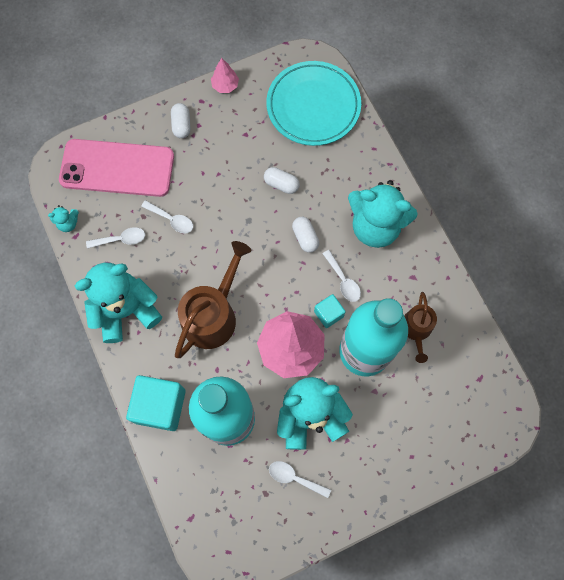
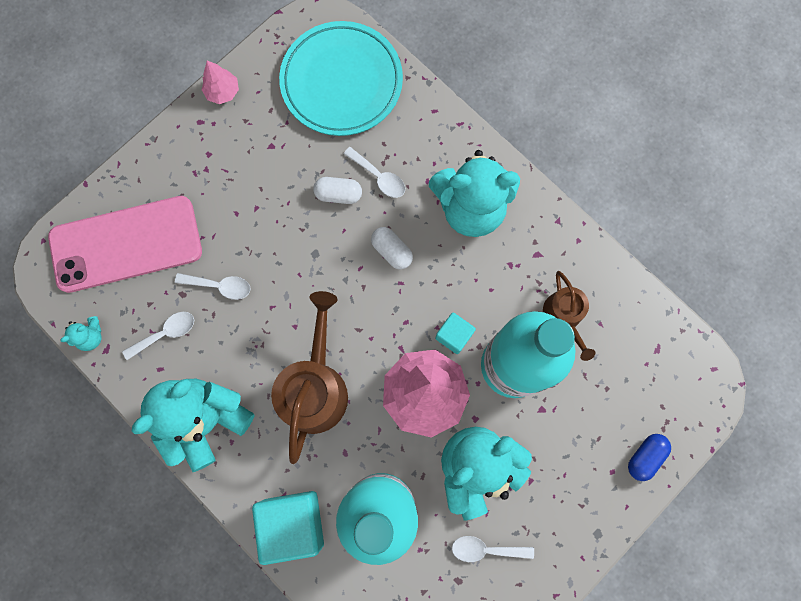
camera: 20 degrees left, 5 degrees up
(181, 125) = (187, 161): white capsule -> none
(343, 280) = (456, 288): white spoon -> white spoon (379, 177)
(441, 455) = (645, 457): none -> blue capsule

